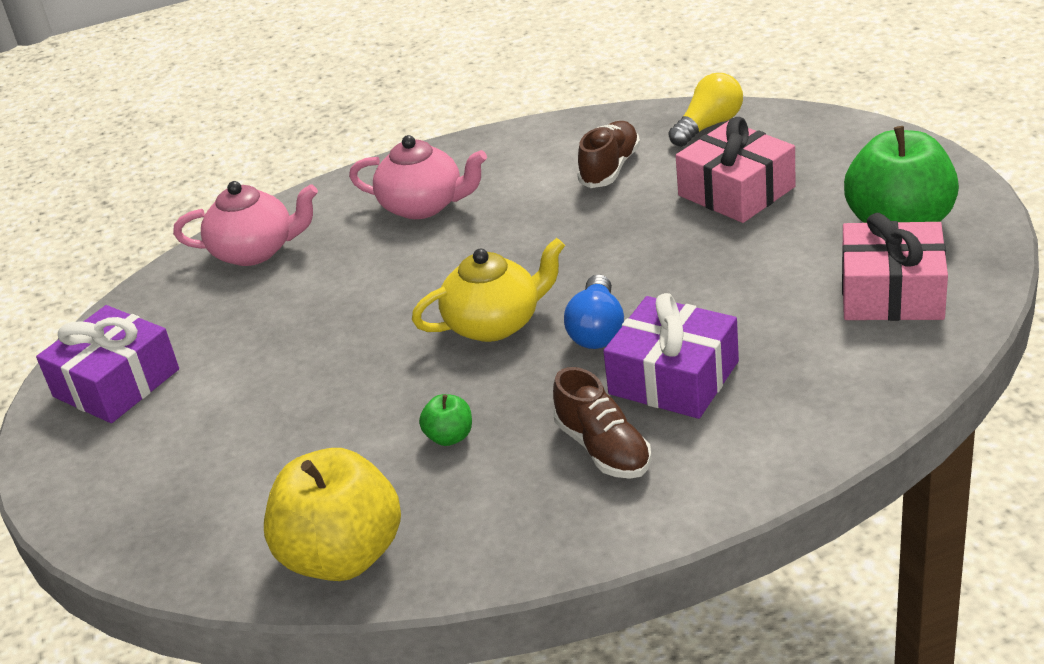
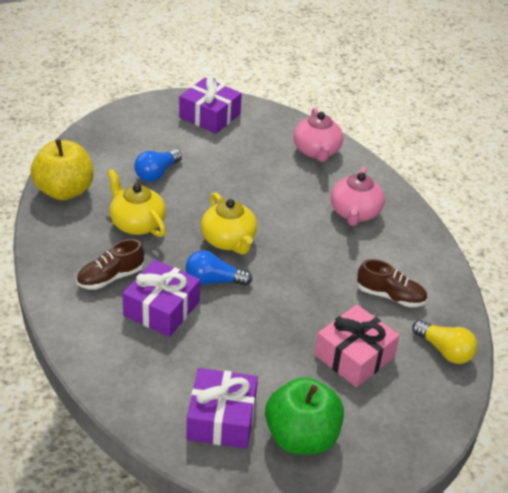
camera: 80 degrees right, 5 degrees up
(297, 431) = (157, 173): none -> blue light bulb
(450, 437) = (136, 223): green apple -> yellow teapot
(892, 292) = (221, 419): pink gift -> purple gift

